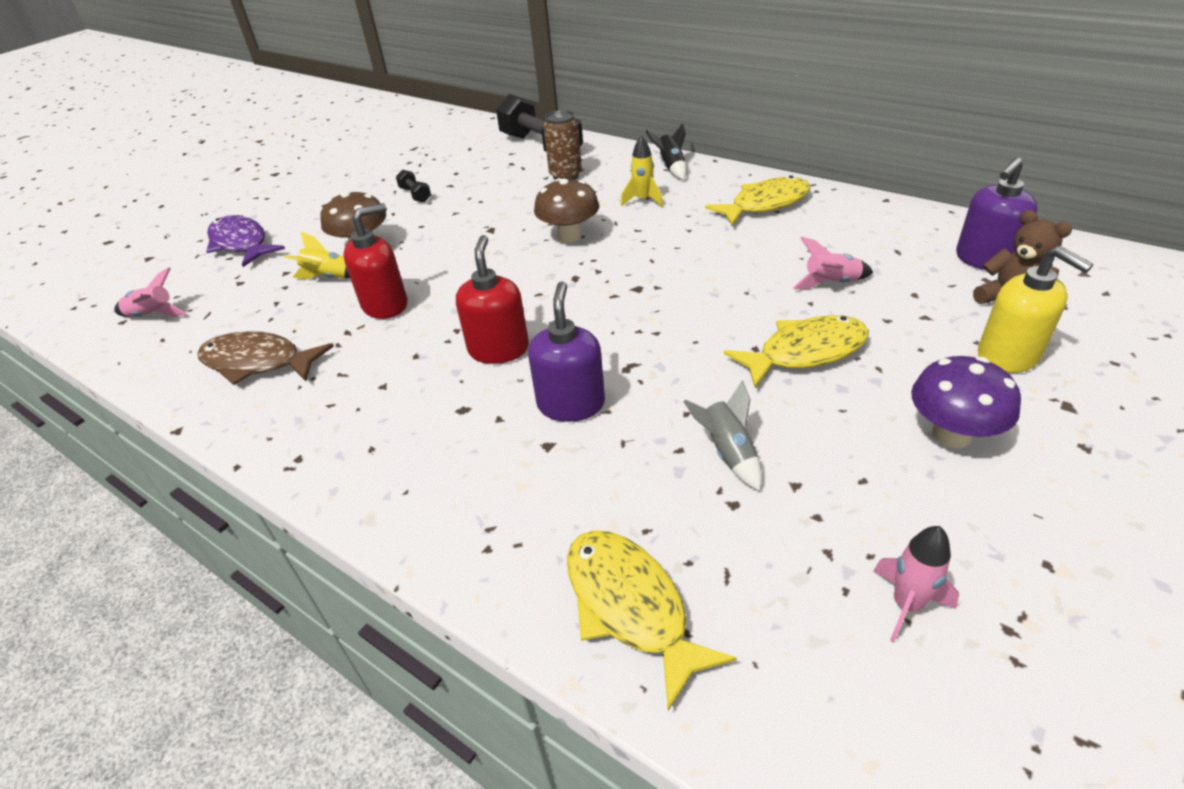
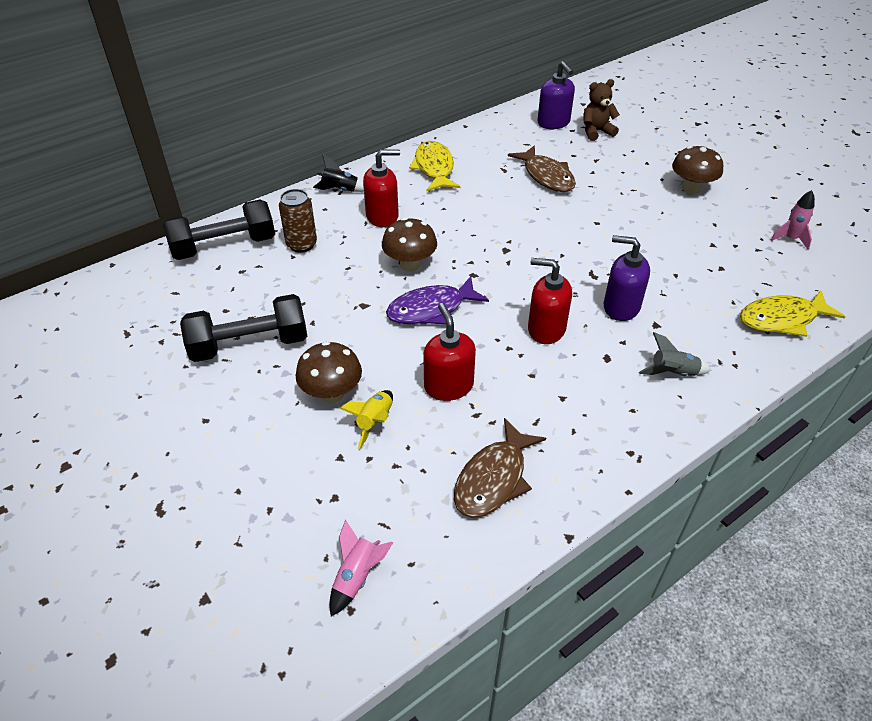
camera: 75 degrees left, 5 degrees up
(241, 243) = (242, 498): purple fish -> purple fish (431, 309)
(415, 195) = (249, 344): black dumbbell -> black dumbbell, size x2.32
(643, 200) = (382, 216): yellow rocket -> red soap dispenser
(728, 453) = (683, 258): grey rocket -> grey rocket (673, 373)
(805, 352) = (609, 207): yellow fish -> none
(831, 283) = (546, 176): pink rocket -> brown fish
(951, 434) = (691, 188): purple mushroom -> brown mushroom
(1008, 356) = (640, 151): yellow soap dispenser -> none

